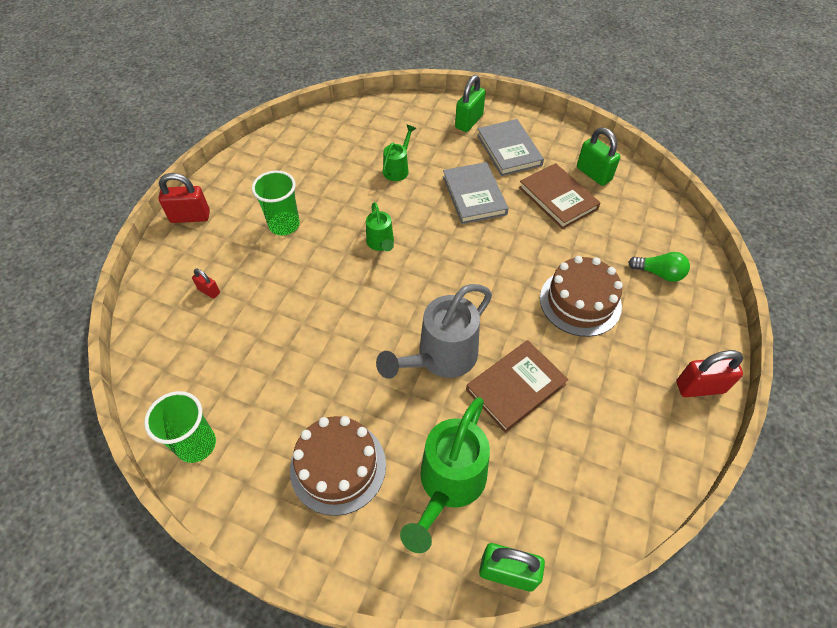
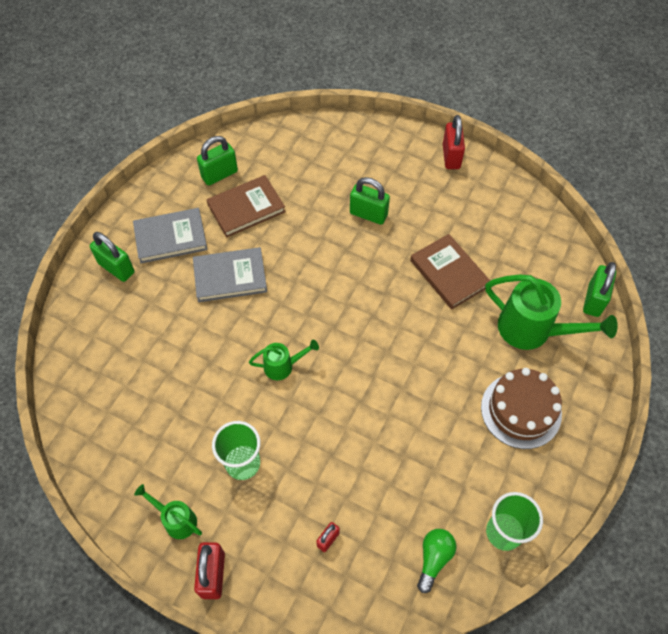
camera: 85 degrees left, 5 degrees up
(398, 169) = (177, 344): green watering can -> green watering can (176, 520)
(441, 358) = (419, 325): grey watering can -> none
(580, 302) = (368, 214): brown cake -> green padlock
(659, 273) = (343, 154): green light bulb -> green light bulb (434, 559)

